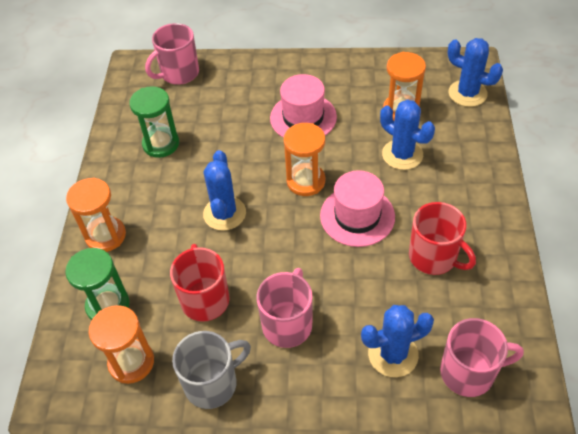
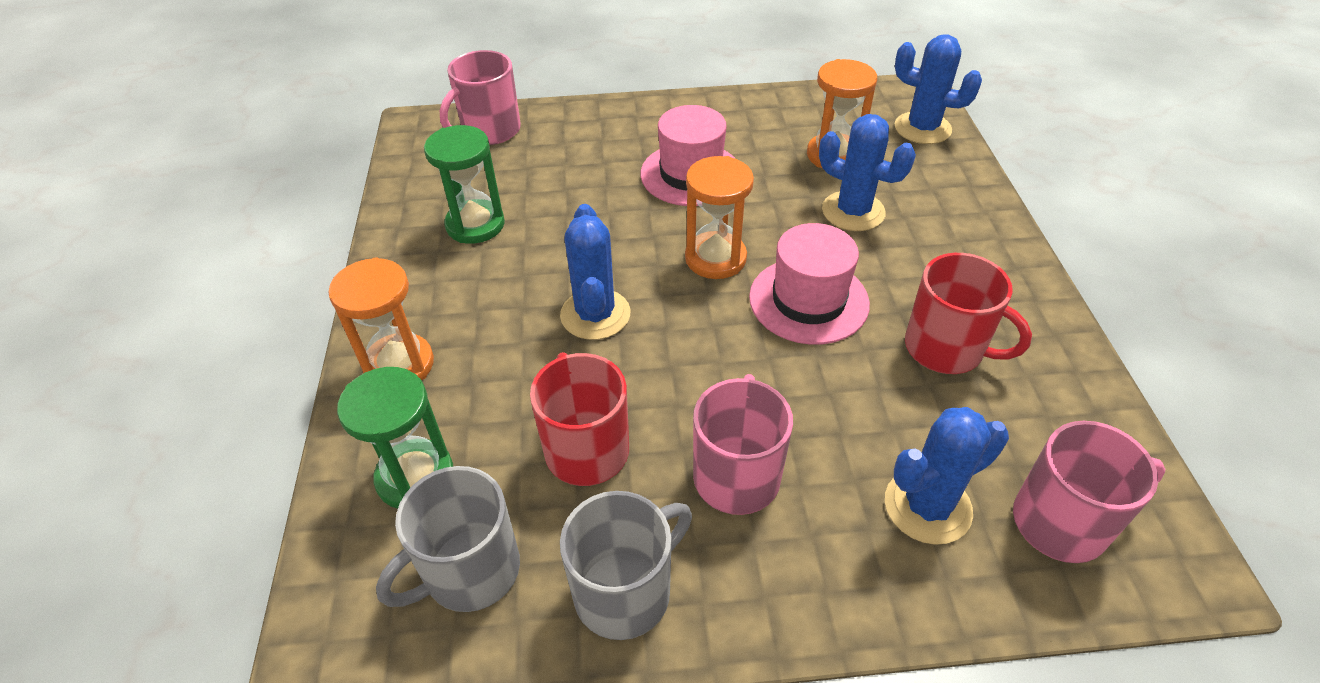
camera: 10 degrees left, 5 degrees down
(131, 362) = (470, 571): orange hourglass -> grey mug

